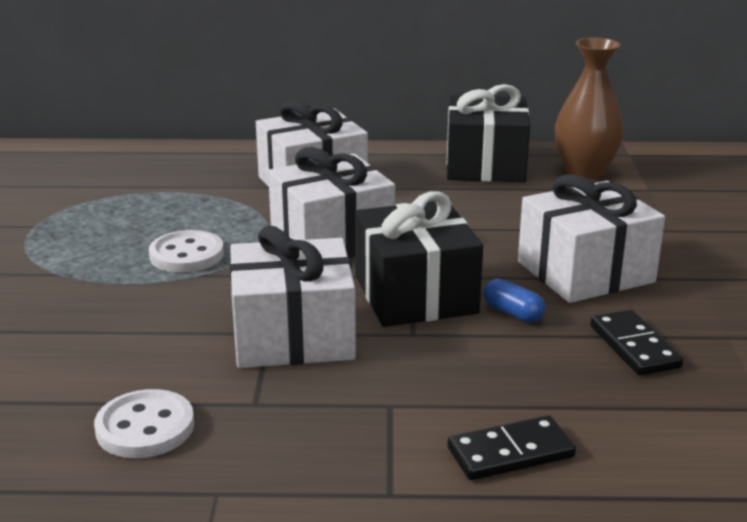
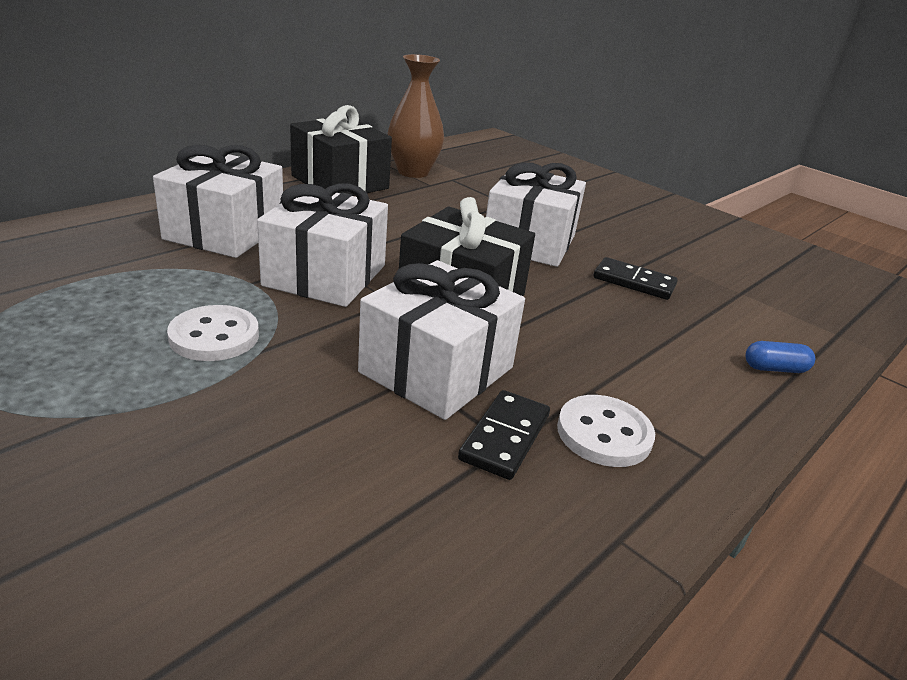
camera: 50 degrees left, 5 degrees up
(145, 427) = (468, 522): white button -> white button (604, 433)
(510, 452) = (703, 385): black domino -> black domino (504, 437)
(513, 313) = (540, 286): blue capsule -> blue capsule (774, 369)

